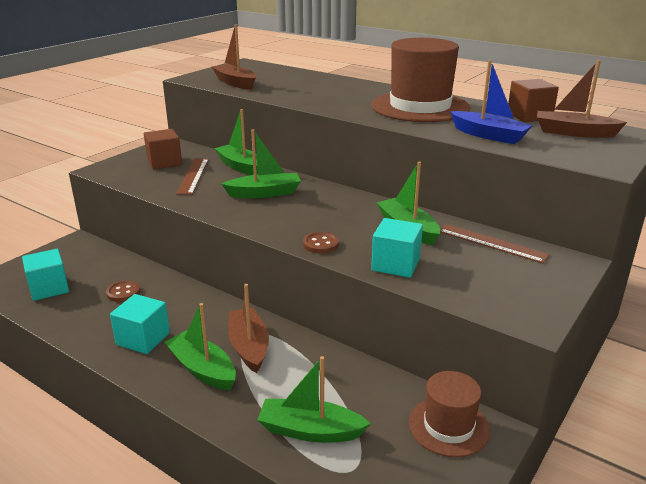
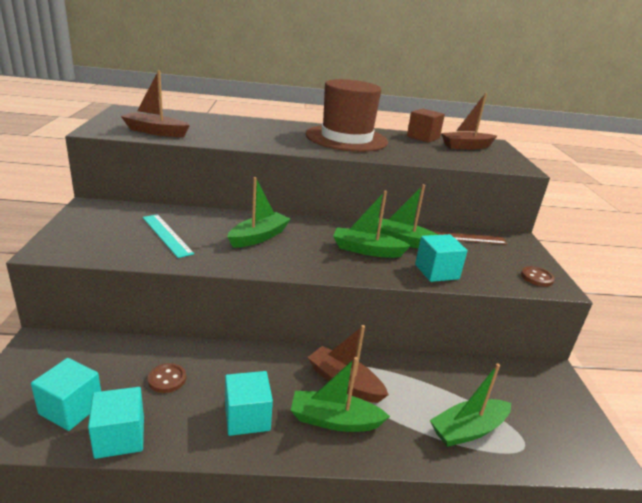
camera: 40 degrees left, 0 degrees up
(54, 316) = (120, 437): none -> turquoise cube
(164, 162) = (114, 227): brown cube -> none
(193, 176) = (167, 235): brown ruler -> turquoise ruler
(241, 167) = (200, 216): green boat -> green boat (367, 250)
(321, 244) = (367, 271): brown button -> brown button (536, 278)
(448, 426) = (531, 381): brown hat -> none
(489, 135) = (428, 156): blue boat -> none

